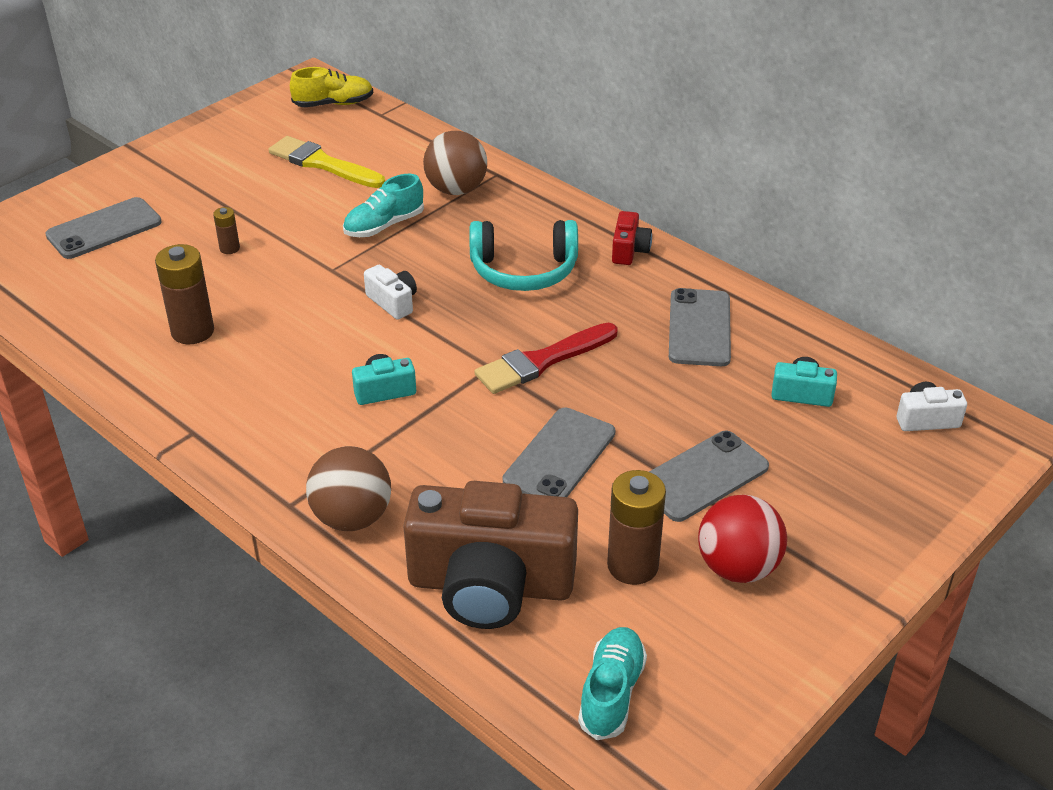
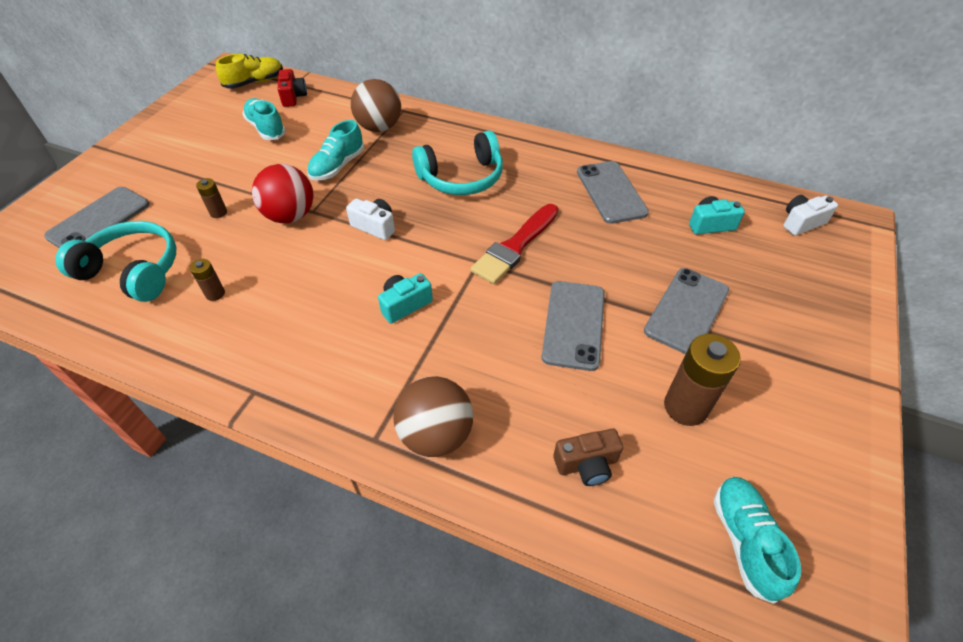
camera: 20 degrees left, 10 degrees up
(120, 289) = (133, 271): none -> turquoise headphones
(192, 331) = (215, 294): brown battery -> brown battery, size x0.51
(322, 164) = (266, 128): yellow brush -> turquoise shoe
(490, 585) = (586, 464): brown camera -> brown camera, size x0.42
(629, 250) = (528, 146): red camera -> red camera (293, 97)
(738, 567) = (761, 382): red ball -> red ball (290, 216)

